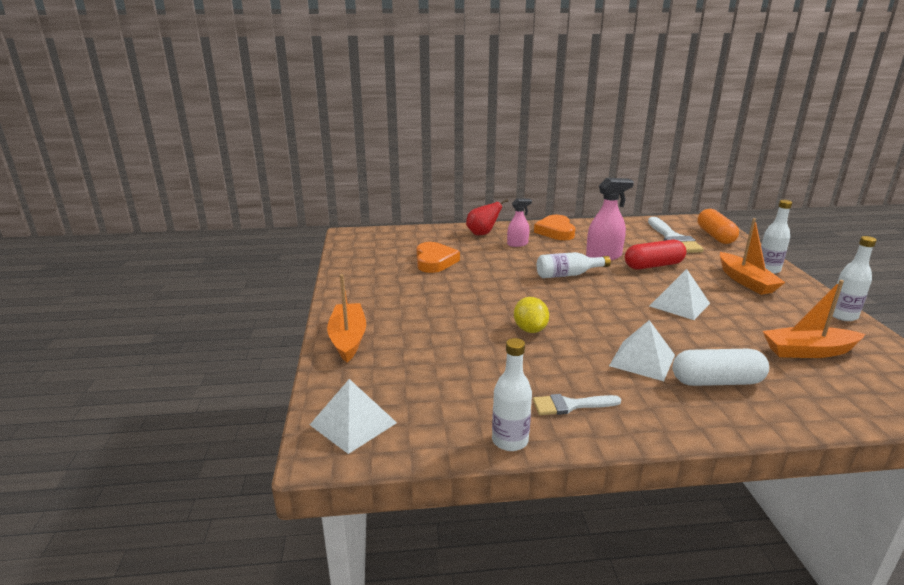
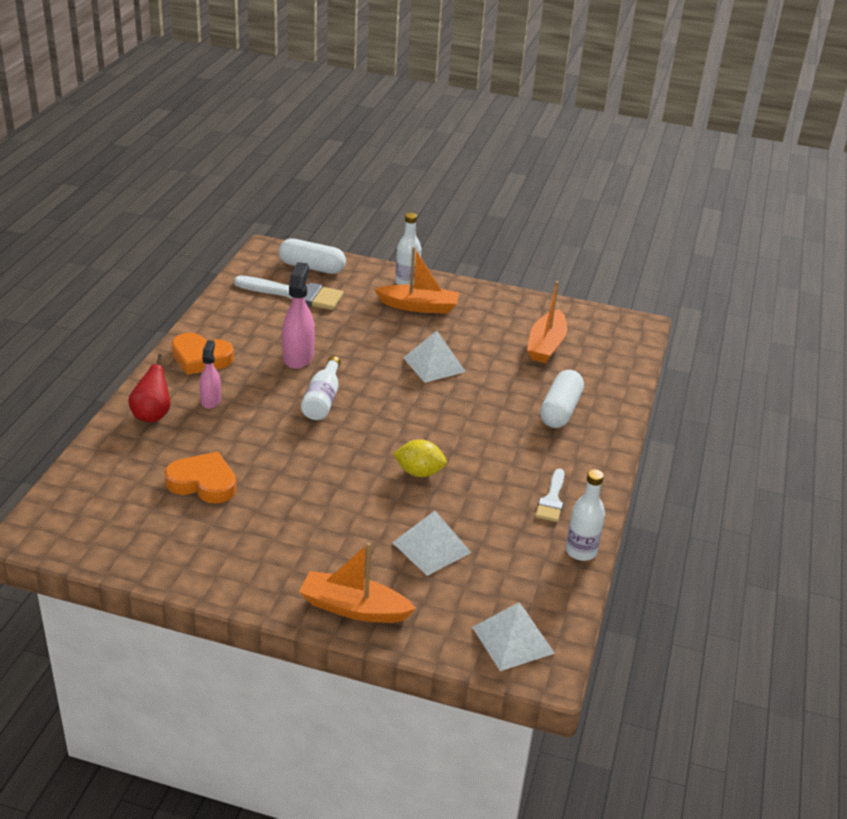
camera: 70 degrees left, 10 degrees up
(642, 360) = (510, 431): white pyramid -> white pyramid (431, 547)
(653, 265) = (346, 338): red capsule -> none
(715, 236) = (312, 267): orange capsule -> white capsule
(842, 315) = (508, 298): white bottle -> none

